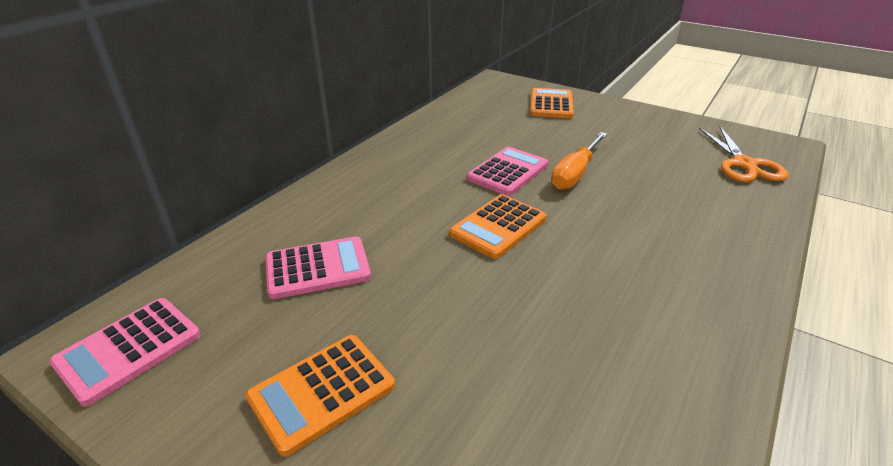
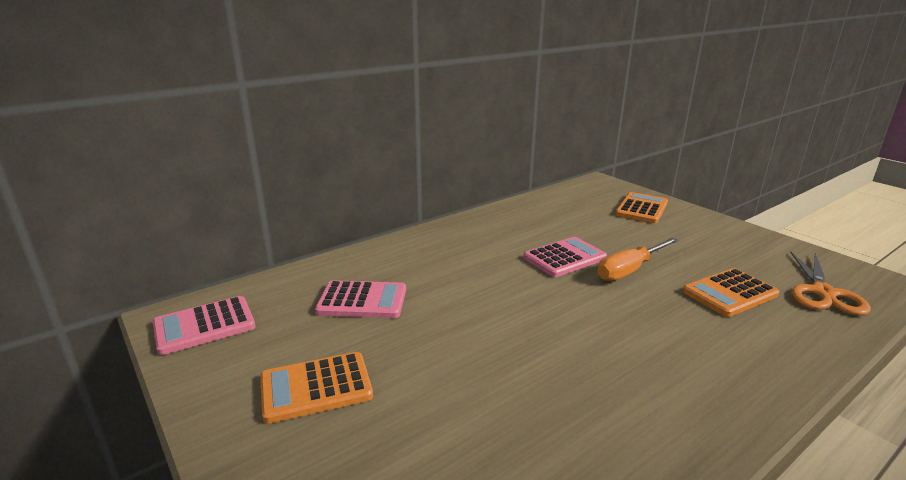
camera: 20 degrees right, 10 degrees down
(498, 227) = (529, 300): orange calculator -> orange calculator (730, 293)

